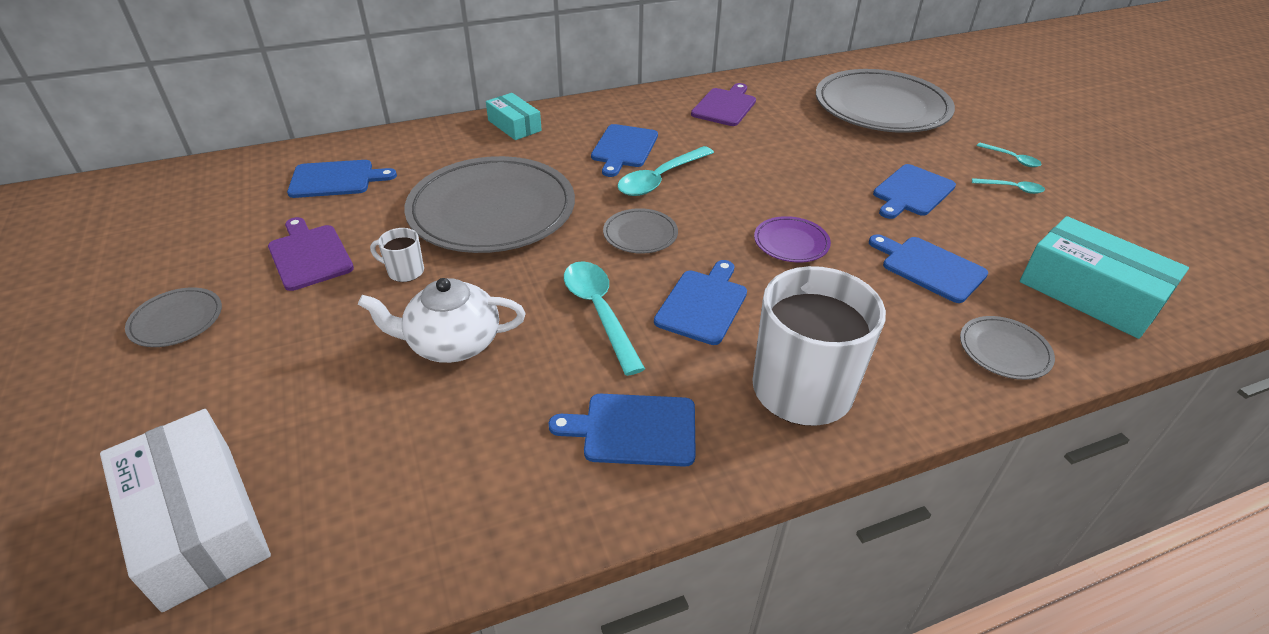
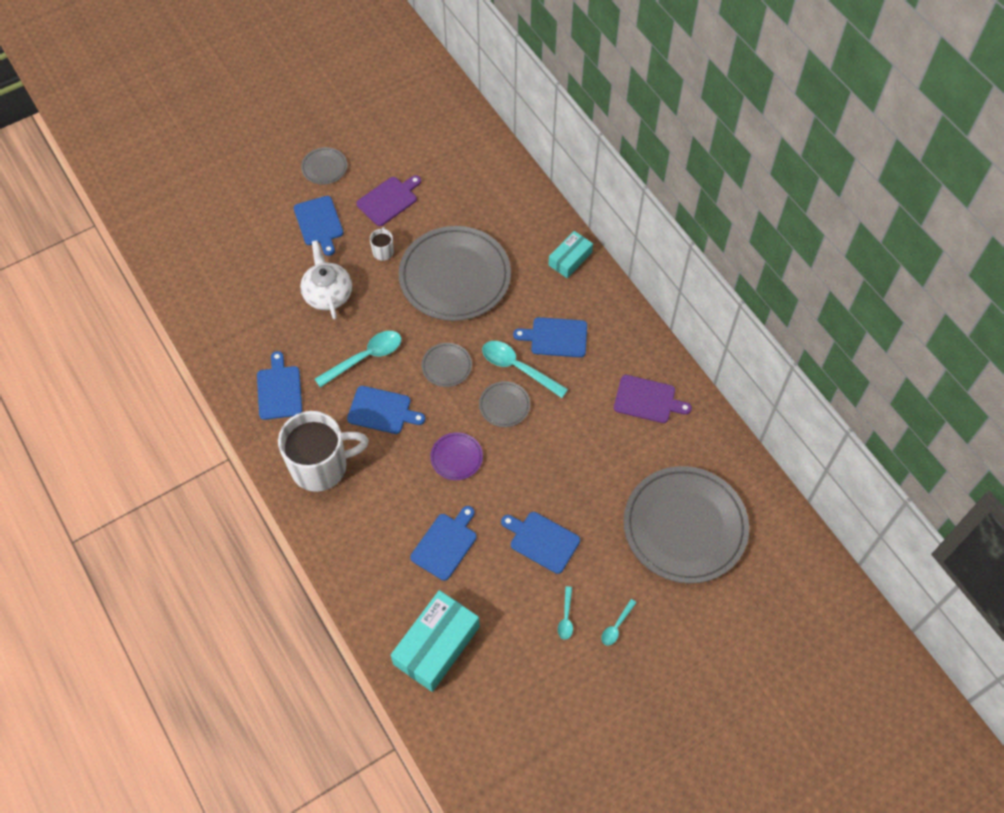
camera: 80 degrees right, 20 degrees up
(198, 522) = (208, 238): white box -> none
(336, 179) = (470, 180): blue cutting board -> blue cutting board (319, 223)
(1004, 350) = (368, 579): grey plate -> grey plate (504, 405)

